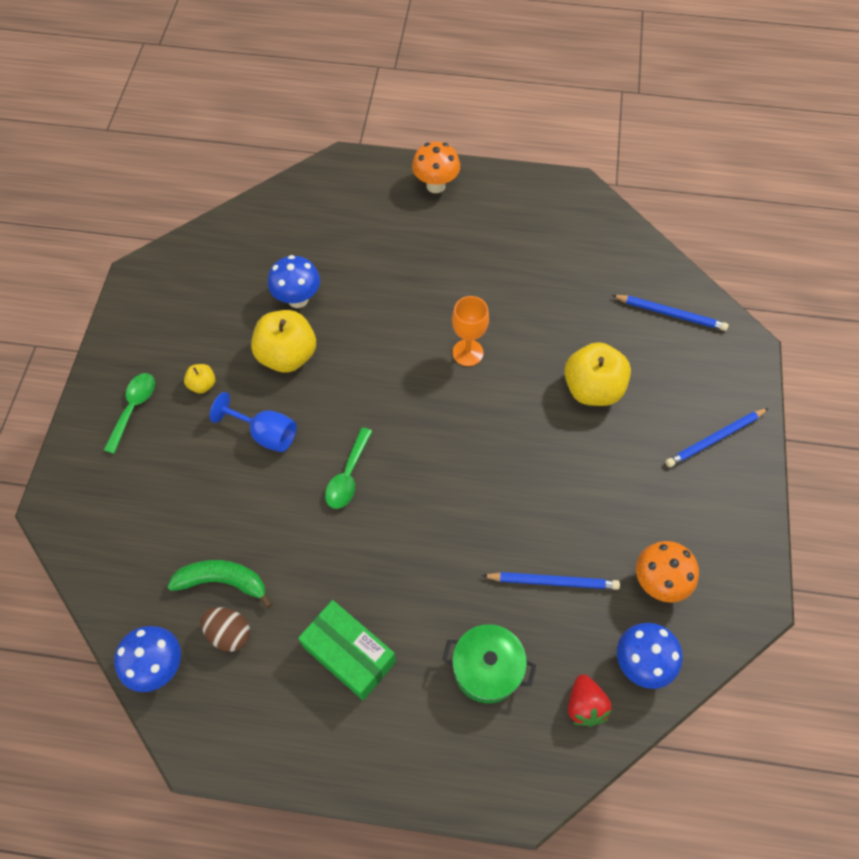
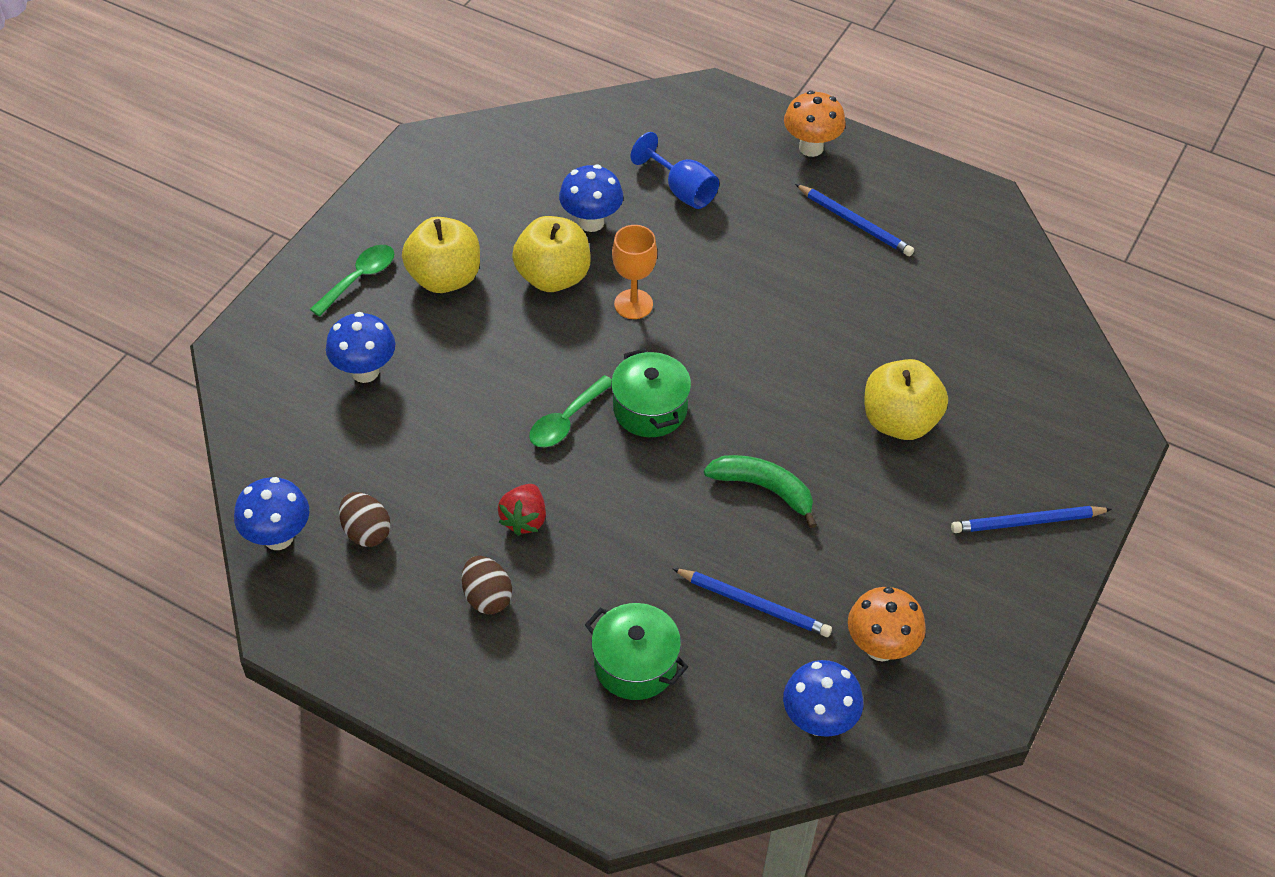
camera: 20 degrees right, 10 degrees down
(171, 489) = (365, 372): none -> blue mushroom
(202, 385) = (445, 278): yellow apple -> yellow apple, size x2.11
(223, 581) = (382, 480): green banana -> green banana (764, 489)
(265, 434) = (493, 349): blue goblet -> blue goblet (682, 190)
(349, 654) = (487, 597): green box -> brown egg
(407, 443) = (650, 409): none -> green pot
(467, 353) = (765, 337): orange goblet -> orange goblet (633, 304)
(584, 705) = (731, 740): red strawberry -> red strawberry (524, 519)
(670, 314) = (1039, 371): blue pencil -> blue pencil (855, 222)

